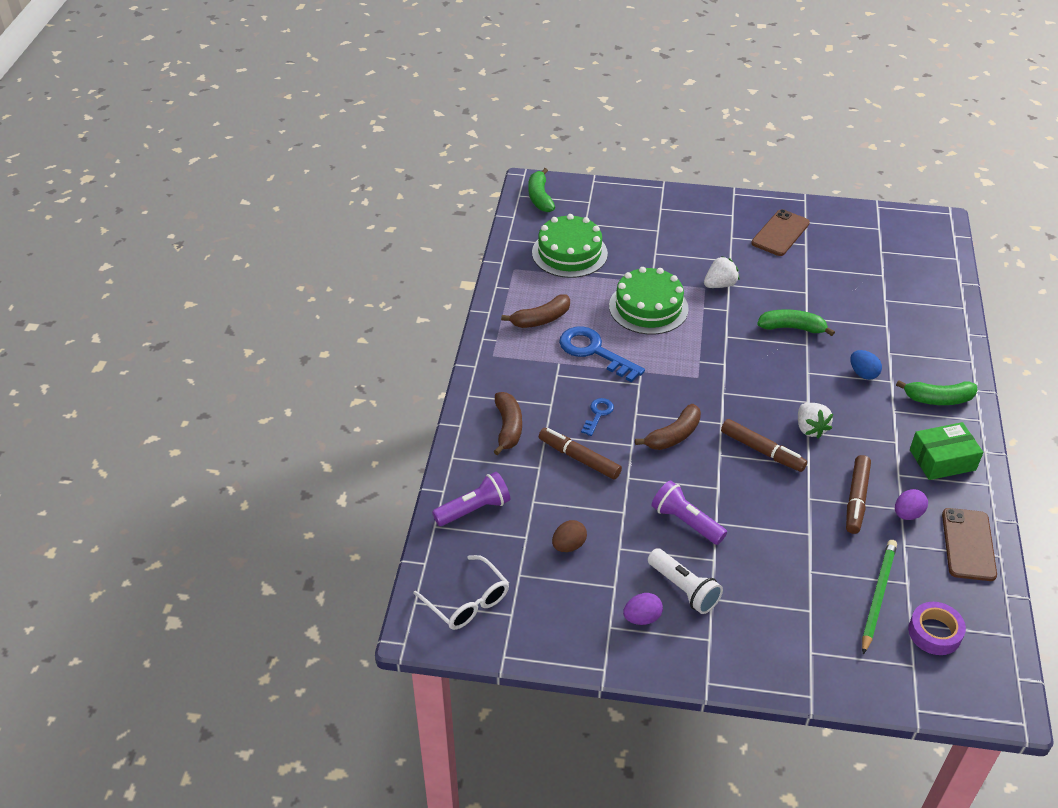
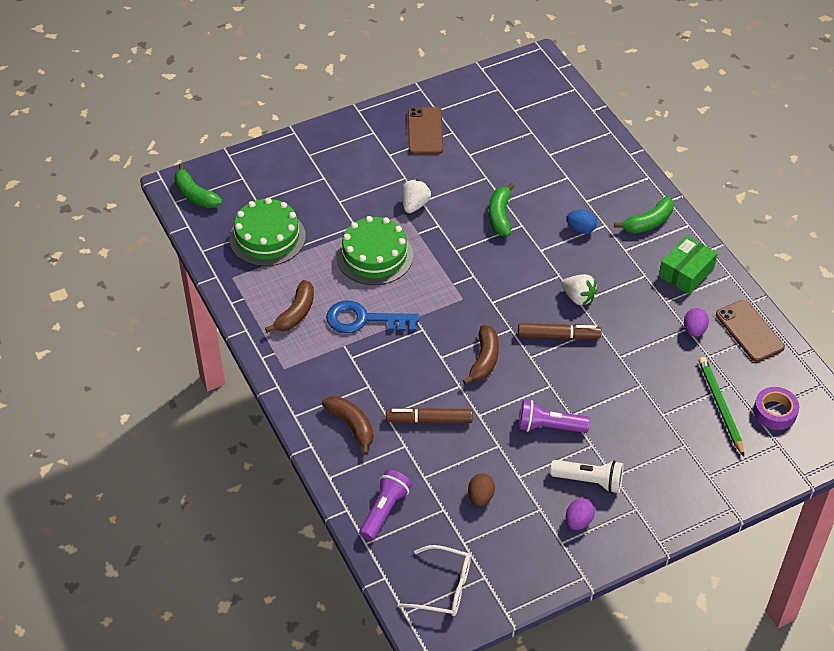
camera: 35 degrees left, 5 degrees up
(598, 414) = (412, 374): blue key -> none
(792, 328) = (500, 216): green banana -> green banana turned 60 degrees counterclockwise
(856, 499) = (652, 338): brown marker -> none

